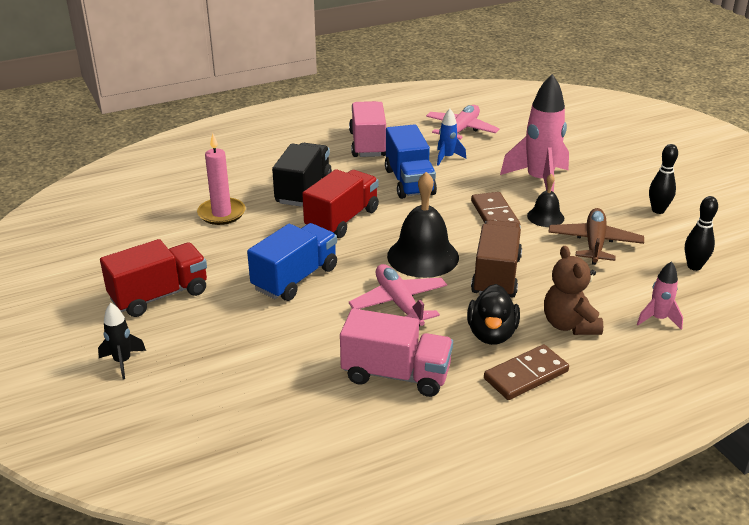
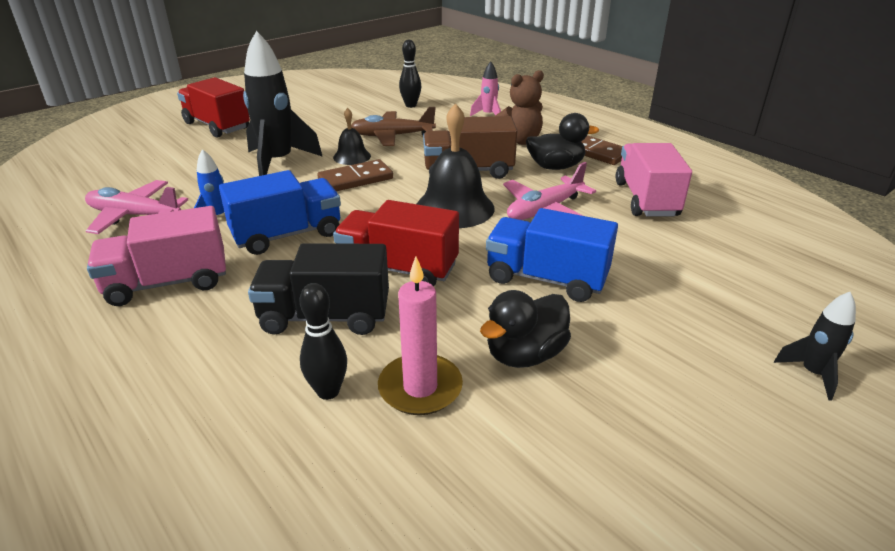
camera: 105 degrees left, 0 degrees up
(159, 295) = (666, 387): red truck -> red truck (217, 126)
(223, 251) = (525, 354): none -> black duck
(539, 181) = (278, 163): pink rocket -> black rocket
(658, 210) = (326, 116): black bowling pin -> black bowling pin (328, 391)

